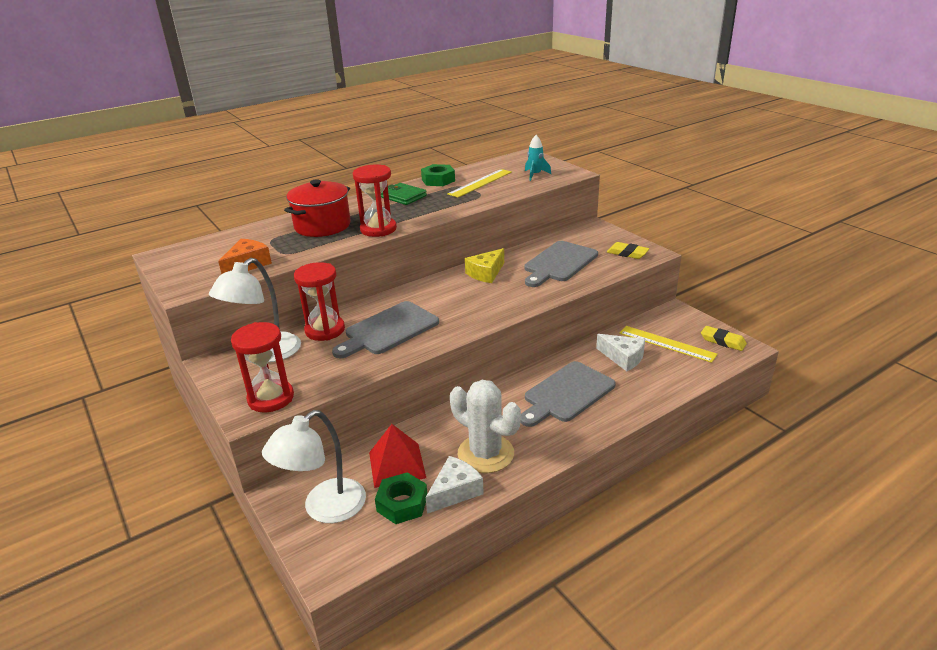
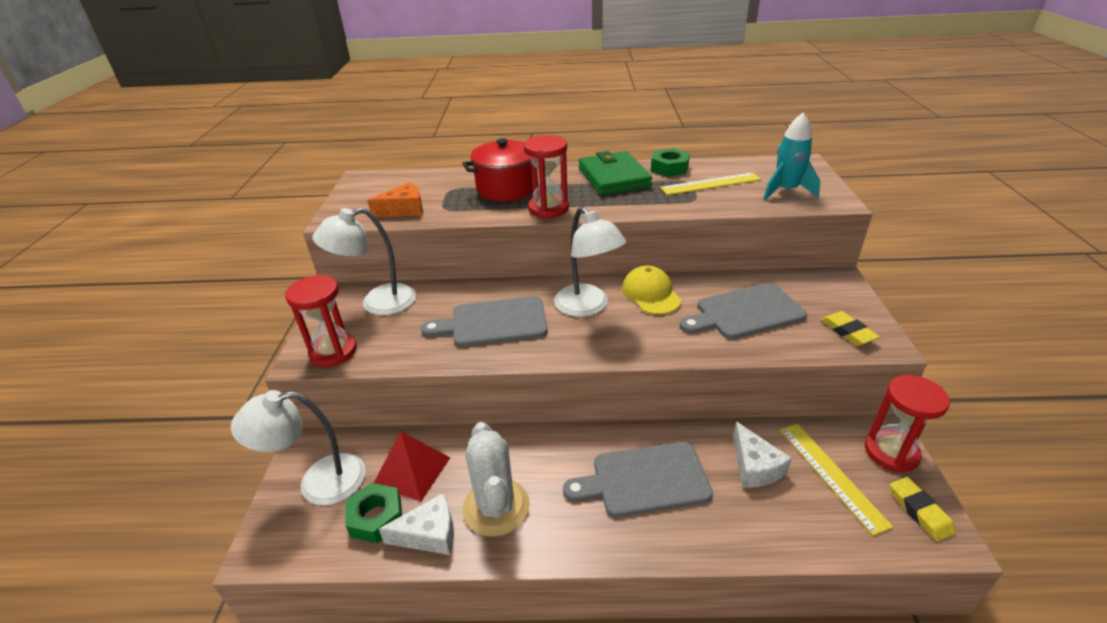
camera: 35 degrees right, 5 degrees up
(325, 330) = (444, 298): red hourglass -> red hourglass (891, 452)
(403, 196) = (614, 177): green wallet -> green wallet, size x1.58
(450, 296) = (587, 307): none -> white lamp
(486, 273) = (651, 294): yellow cheese -> yellow cap
(535, 175) = (786, 191): turquoise rocket -> turquoise rocket, size x1.51

